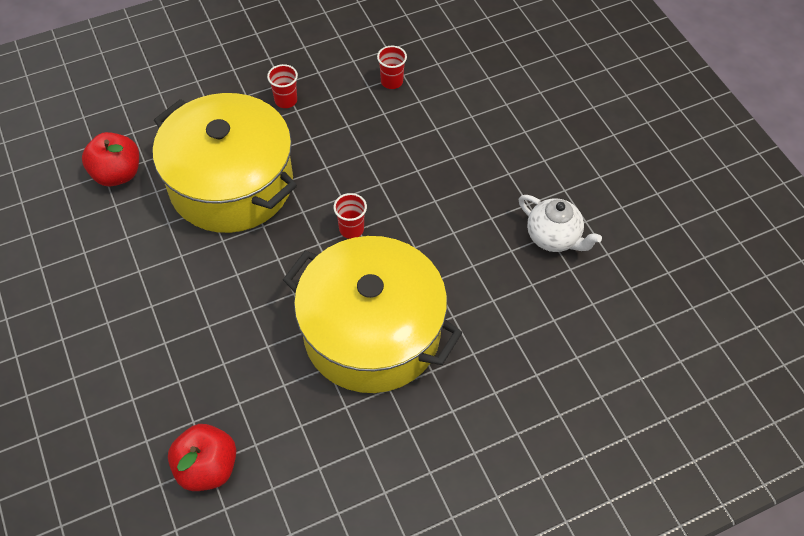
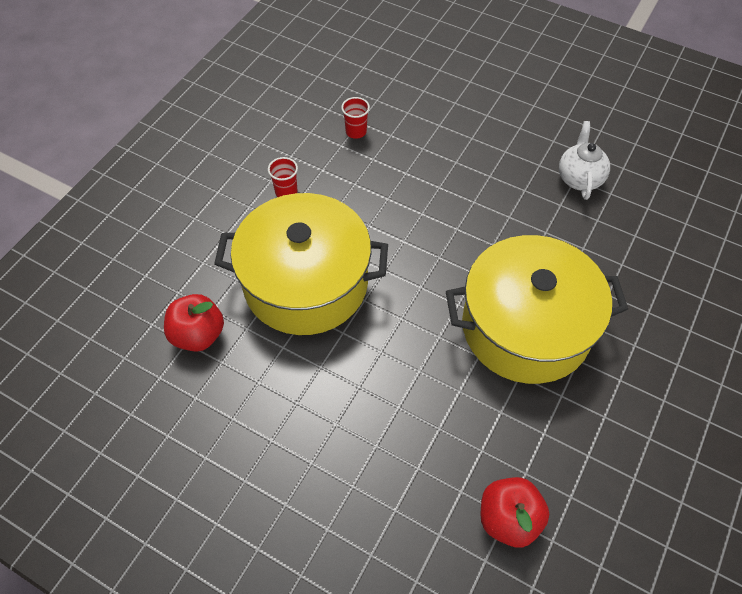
camera: 35 degrees left, 0 degrees up
(351, 229) = (434, 260): red cup -> none
(553, 237) = (579, 178): white teapot -> white teapot turned 90 degrees counterclockwise

